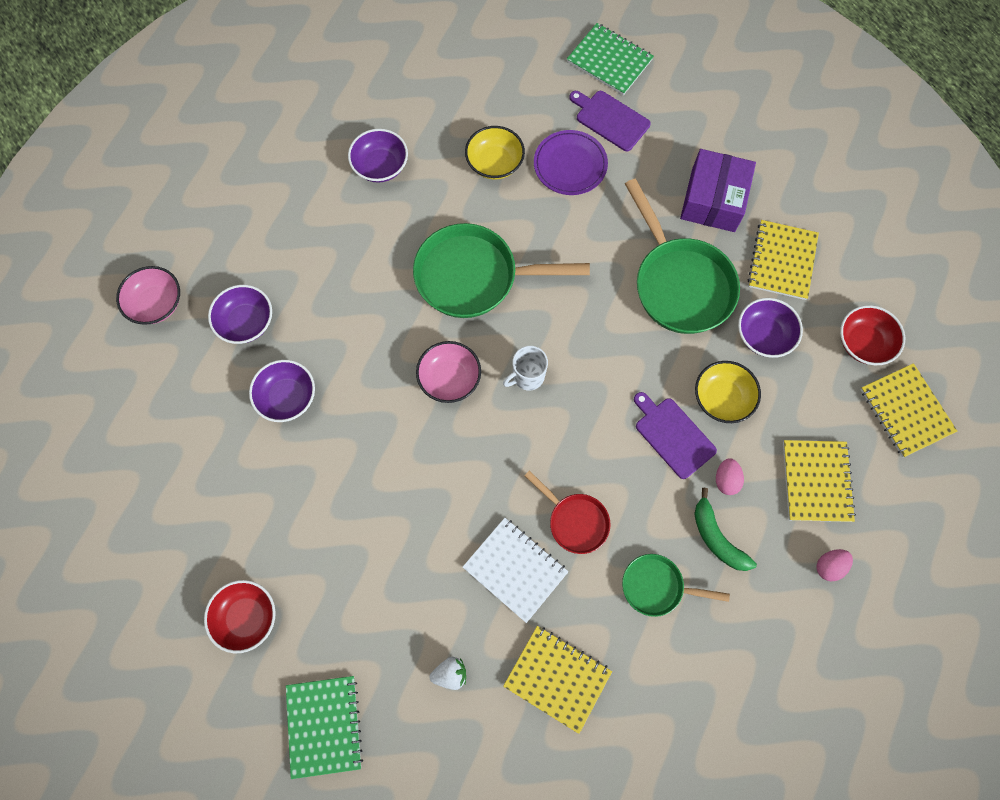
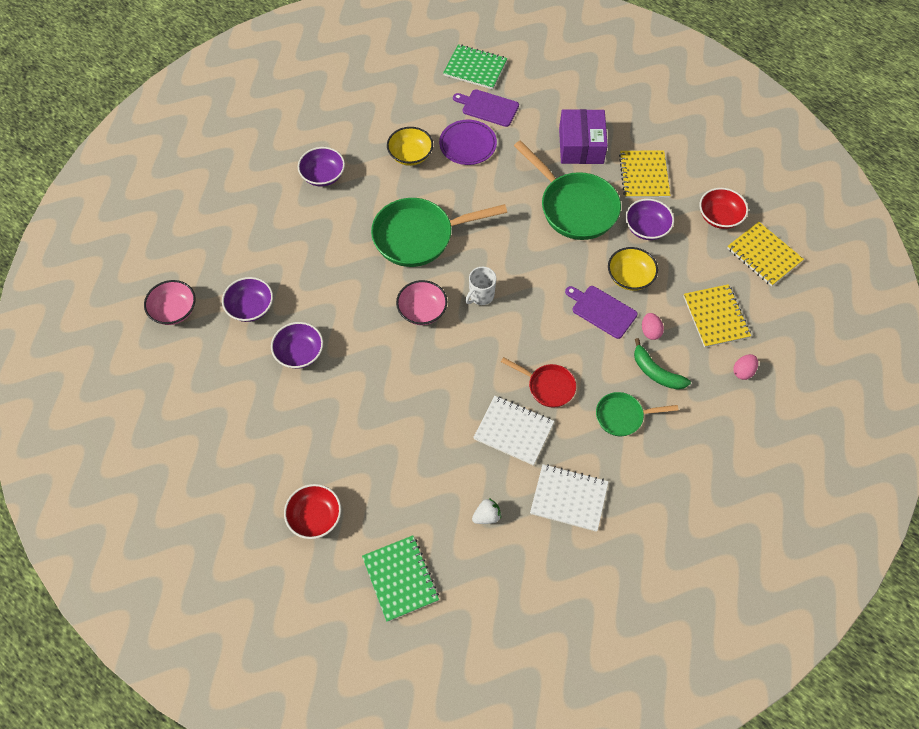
camera: 15 degrees left, 10 degrees down
(557, 678) = (569, 498): yellow notebook -> white notebook

